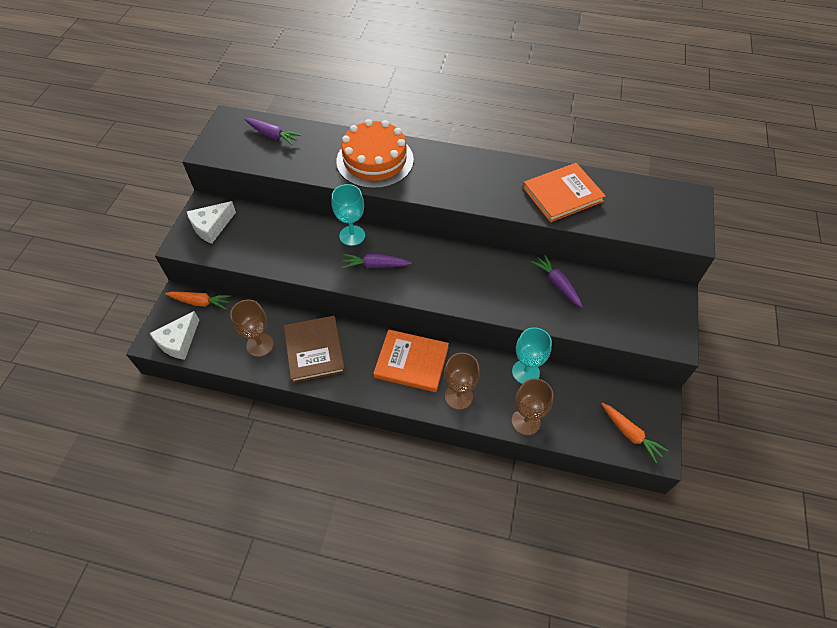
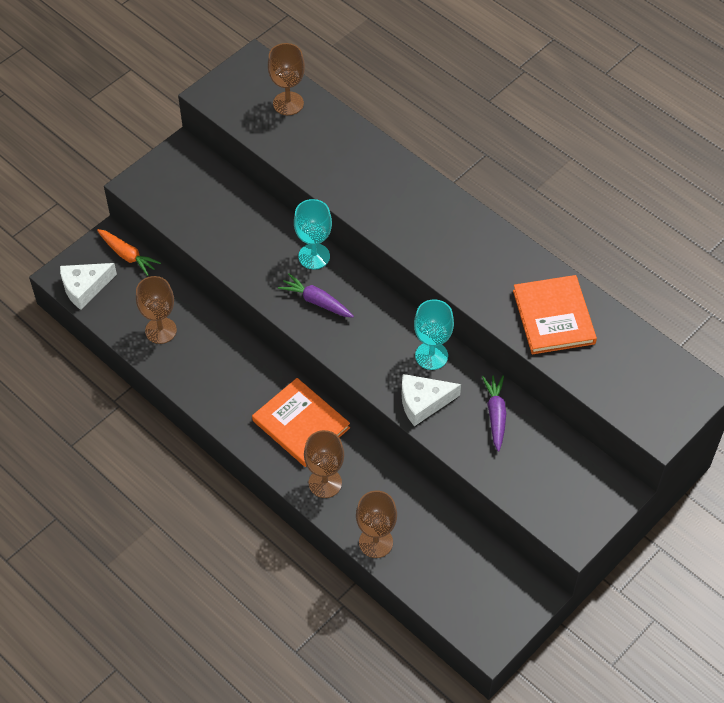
camera: 30 degrees right, 0 degrees up
(211, 227) = (176, 178): white cheese -> white cheese (423, 402)
(272, 135) = (288, 103): purple carrot -> brown goblet
(314, 350) = (211, 363): brown book -> none
(375, 160) = (377, 183): orange cake -> none
(525, 372) = (413, 494): turquoise goblet -> turquoise goblet (431, 356)
(562, 194) = (553, 317): orange book -> orange book turned 75 degrees clockwise
(630, 434) = (475, 610): orange carrot -> none

